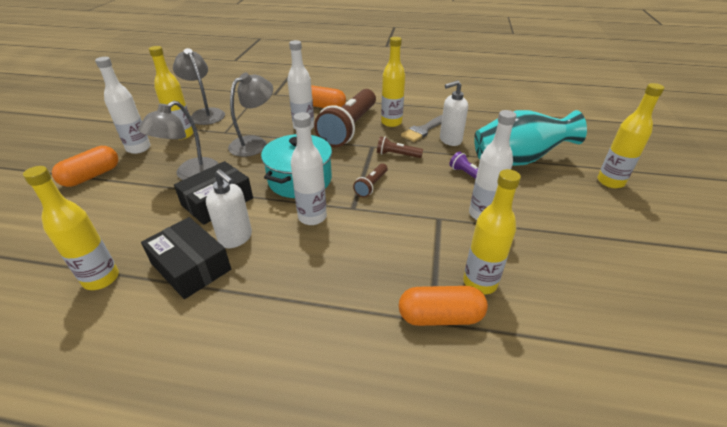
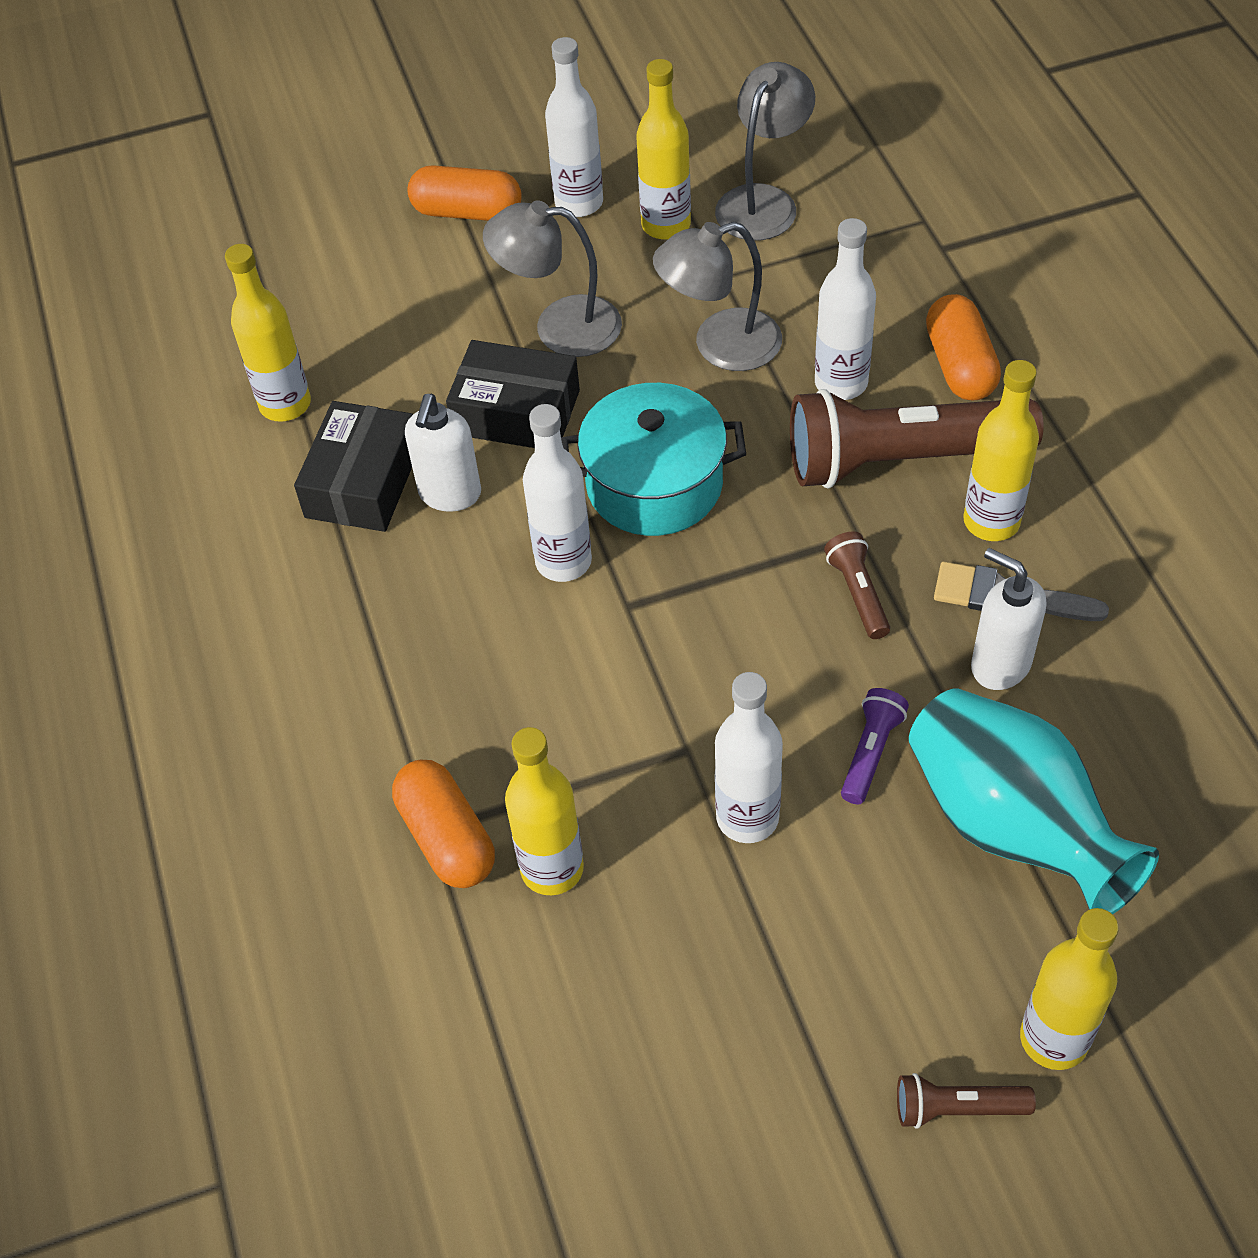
camera: 65 degrees right, 15 degrees up
(254, 143) = (720, 345): grey lamp -> grey lamp turned 150 degrees clockwise
(371, 185) = (715, 600): brown flashlight -> brown flashlight (957, 1108)

